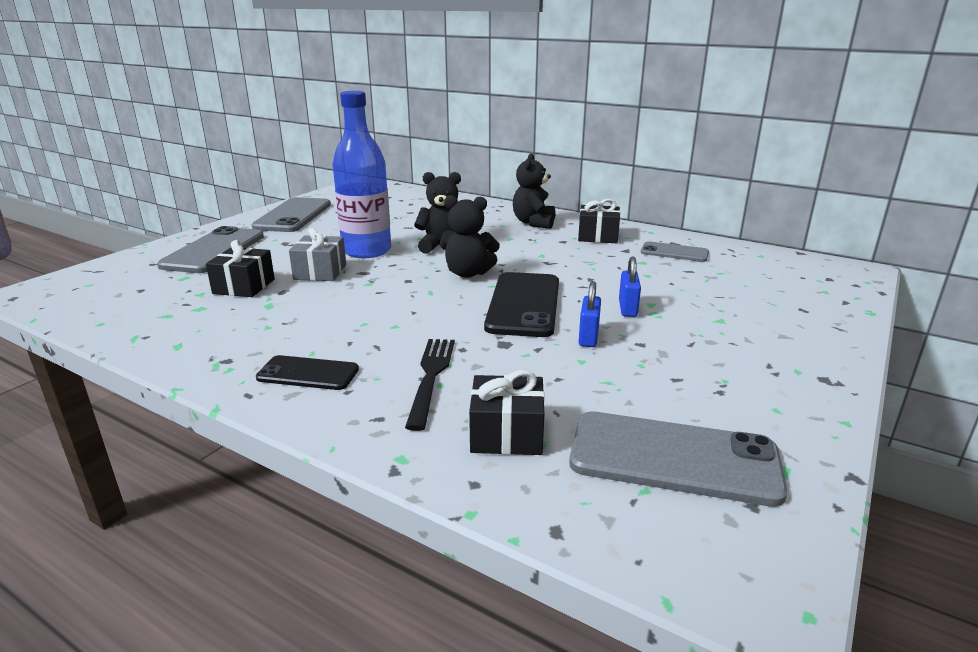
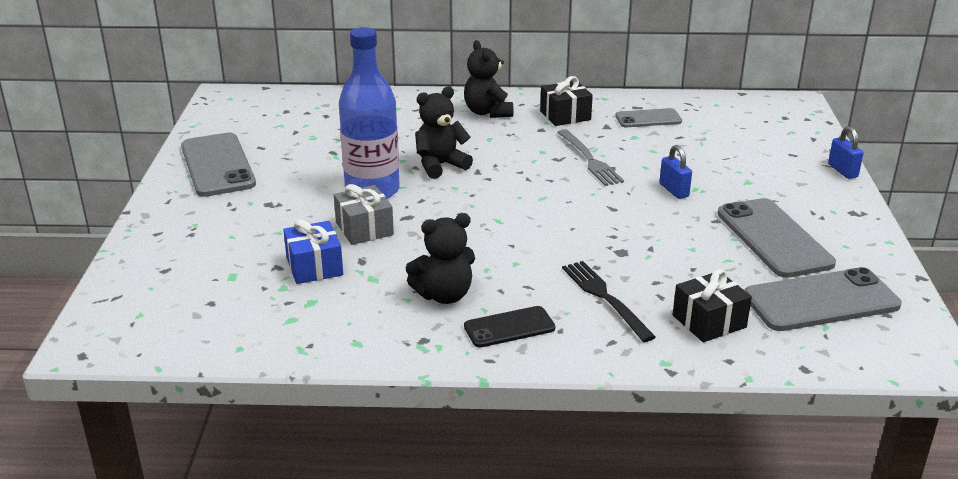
camera: 30 degrees left, 5 degrees up
(214, 251) = (206, 235): grey phone -> grey phone (773, 238)
(244, 286) = (314, 266): black gift -> blue gift
(468, 273) = (504, 190): black teddy bear -> black teddy bear (444, 295)
(524, 304) = (591, 210): black phone -> none
(576, 269) = (590, 160): none -> grey fork
(588, 337) = (675, 226): blue padlock -> blue padlock (842, 171)

